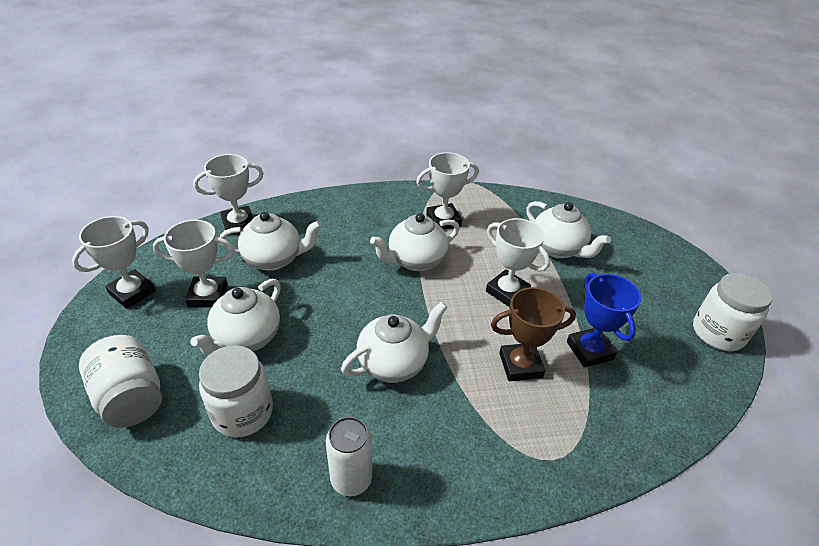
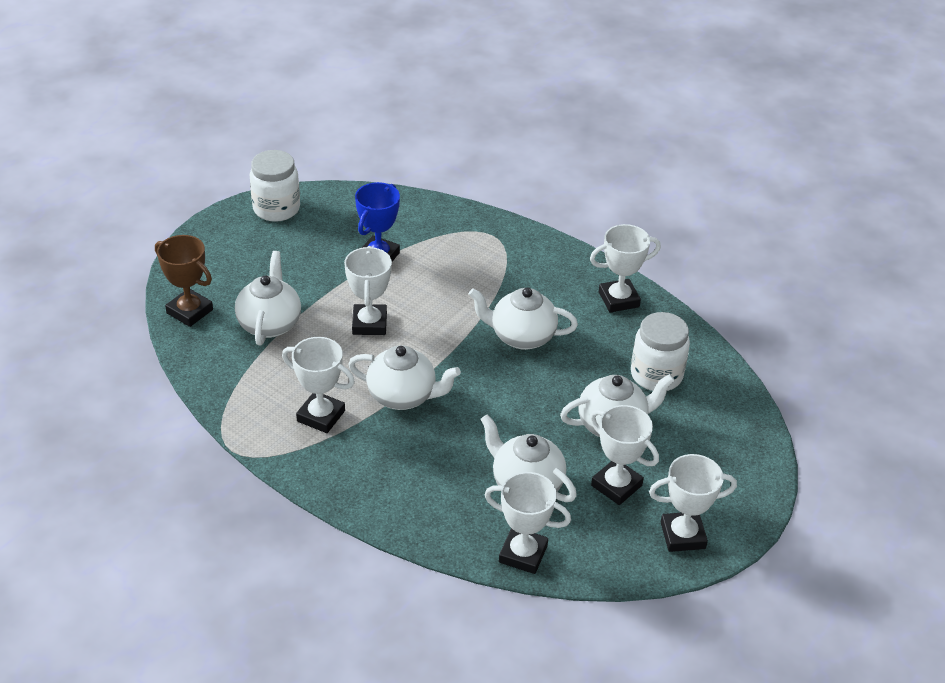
camera: 135 degrees left, 0 degrees up
(131, 397) = (729, 435): white jar -> none
(351, 479) = (618, 299): white can -> white trophy
(520, 365) = (438, 280): brown trophy -> brown trophy (189, 311)

